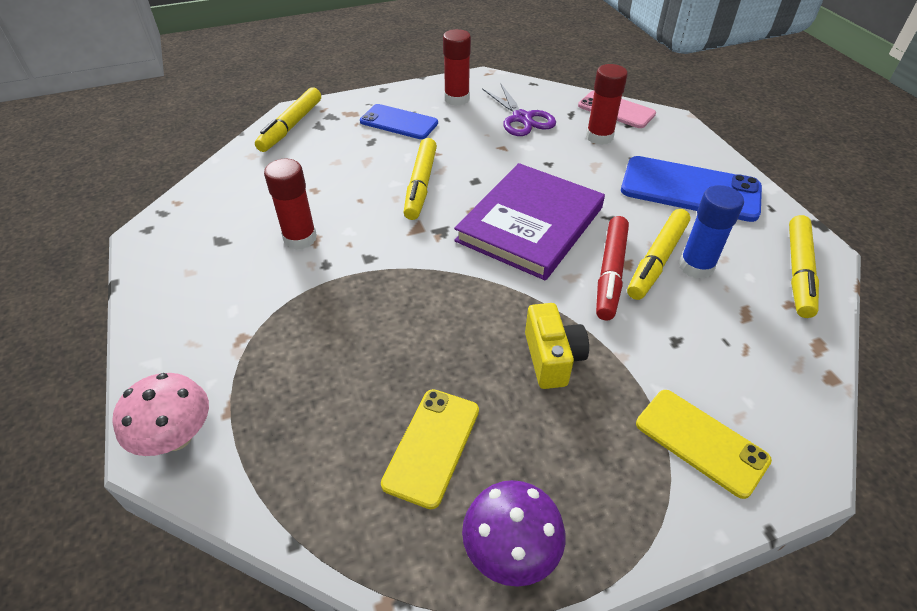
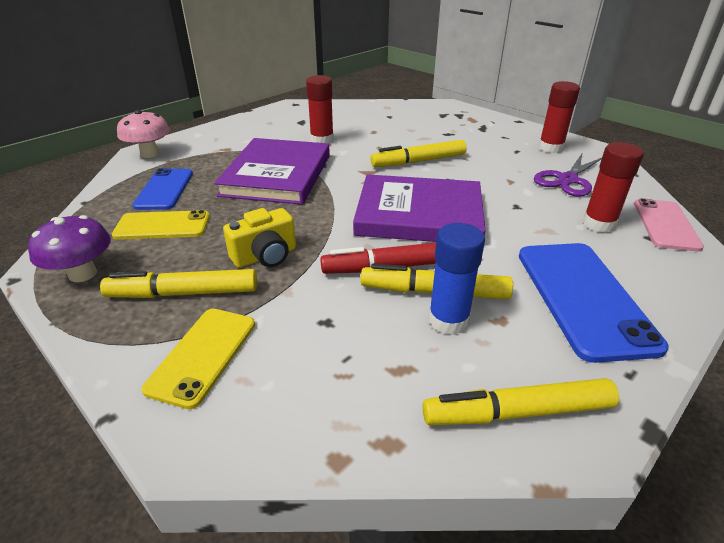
camera: 65 degrees right, 10 degrees down
(291, 126) = (431, 108): yellow marker -> yellow marker (184, 293)
(368, 304) = (277, 175): none -> purple book
(399, 122) = (485, 136): blue phone -> blue phone (164, 189)

